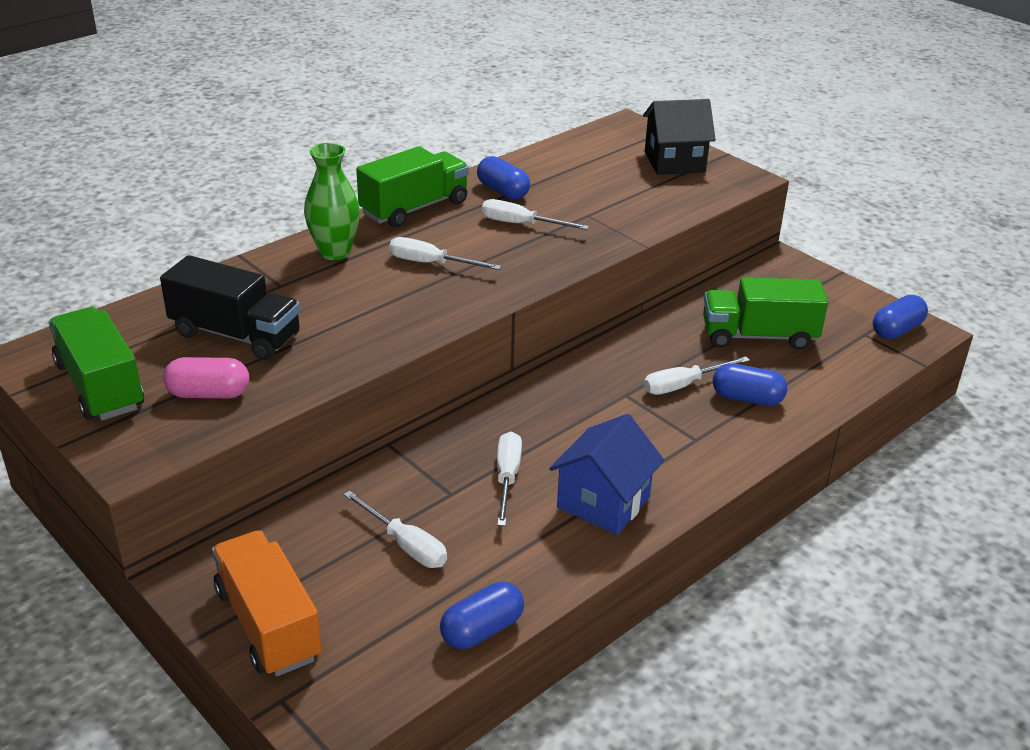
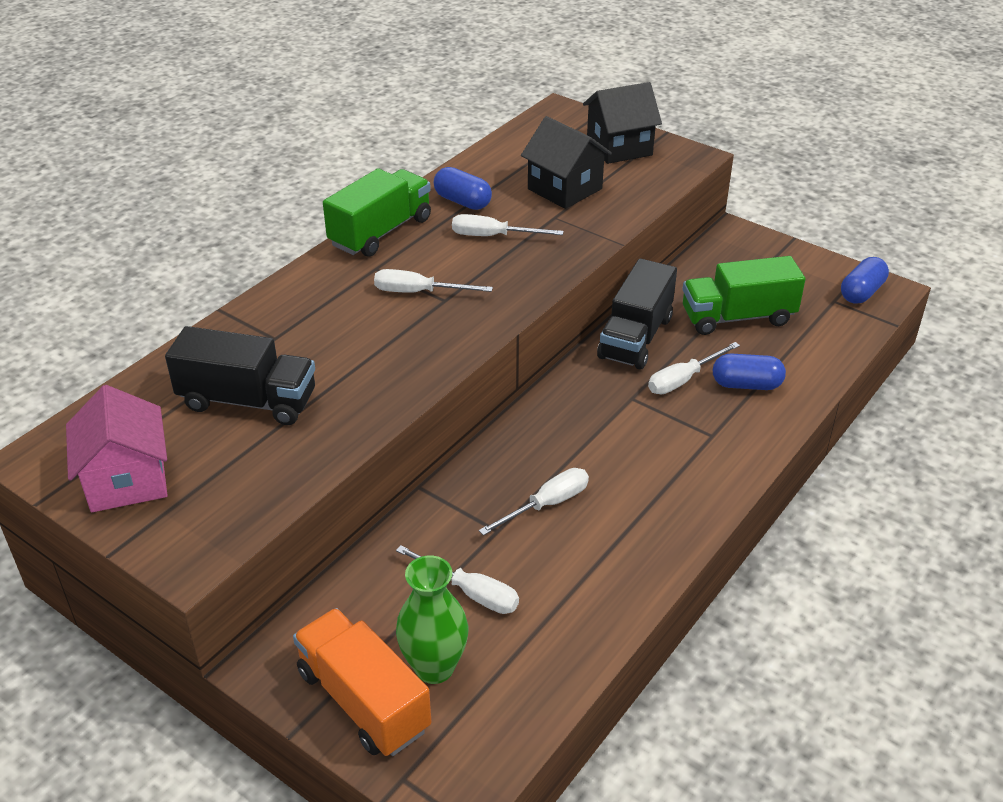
camera: 10 degrees left, 5 degrees up
(100, 386) = (127, 480): green truck -> pink house
(209, 393) = (243, 471): pink capsule -> none
(335, 252) = (317, 293): green vase -> green vase (434, 667)
(482, 630) = (573, 669): blue capsule -> none
(507, 478) = (546, 505): white screwdriver -> white screwdriver turned 60 degrees clockwise
(603, 502) = (646, 516): blue house -> none
(607, 192) = (565, 189): none -> black house
(648, 341) = (635, 337): none -> black truck

